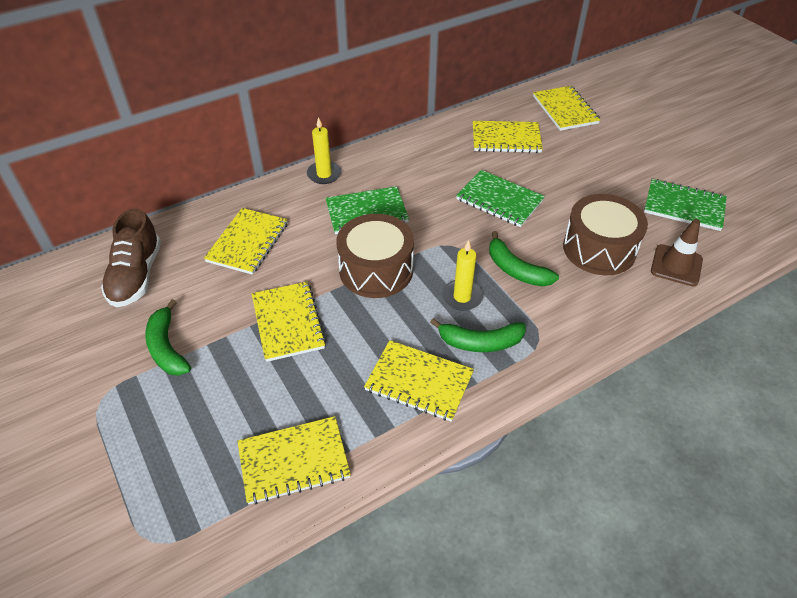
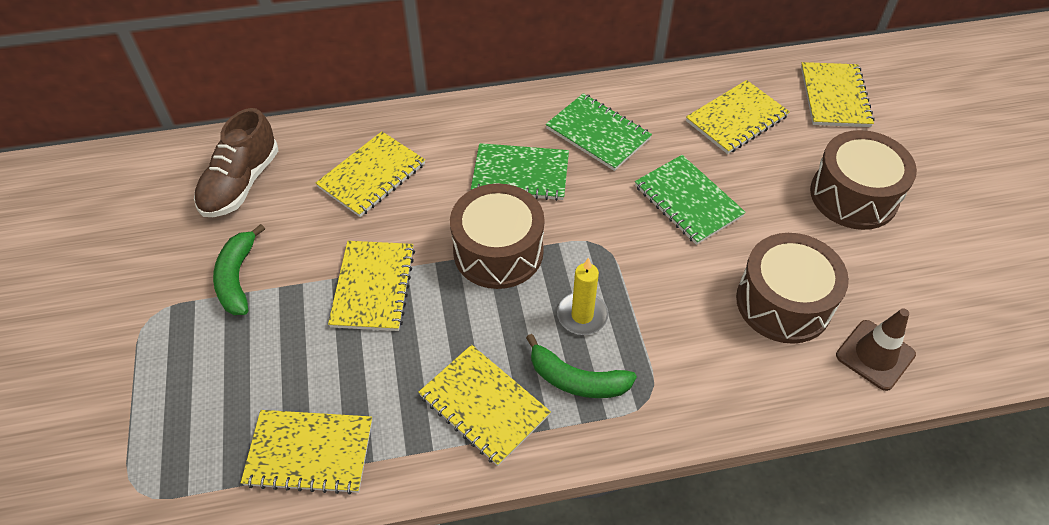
camera: 20 degrees right, 5 degrees up
(324, 174) = (493, 111): yellow candle -> none
(506, 139) = (736, 119): yellow notebook -> yellow notebook turned 60 degrees counterclockwise
(516, 270) = (664, 300): green banana -> none
(610, 169) = (853, 196): none -> brown drum
(684, 206) = (928, 276): green notebook -> green notebook (598, 134)

